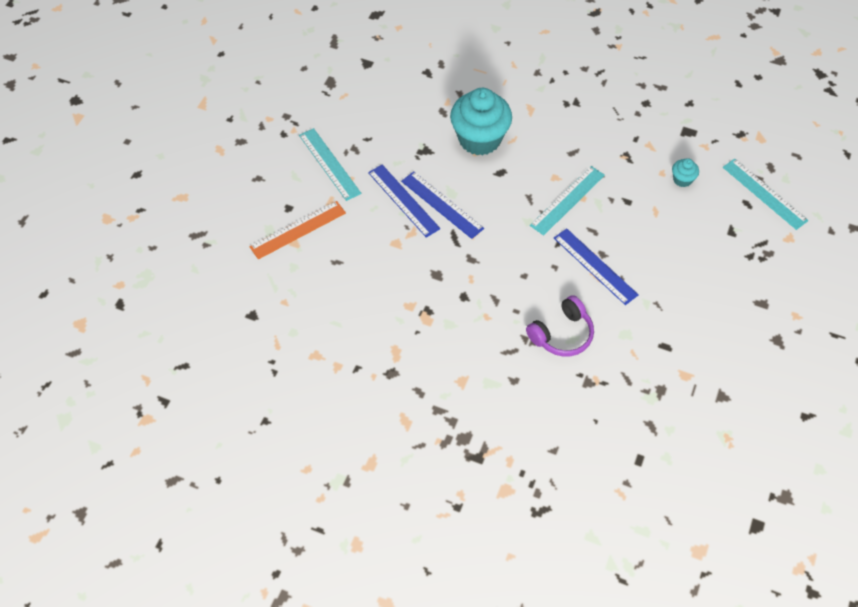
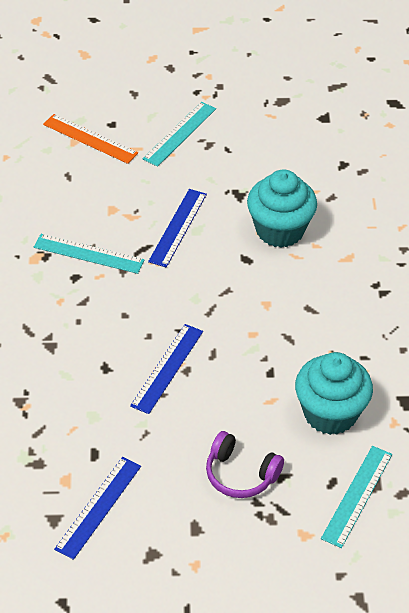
camera: 65 degrees right, 10 degrees down
(403, 200) = (166, 198): blue ruler -> blue ruler (98, 507)
(562, 334) = (67, 364): purple headphones -> purple headphones (240, 474)
(567, 200) = (241, 322): turquoise ruler -> turquoise ruler (88, 254)
(682, 180) = (330, 413): turquoise cupcake -> turquoise cupcake, size x2.31

